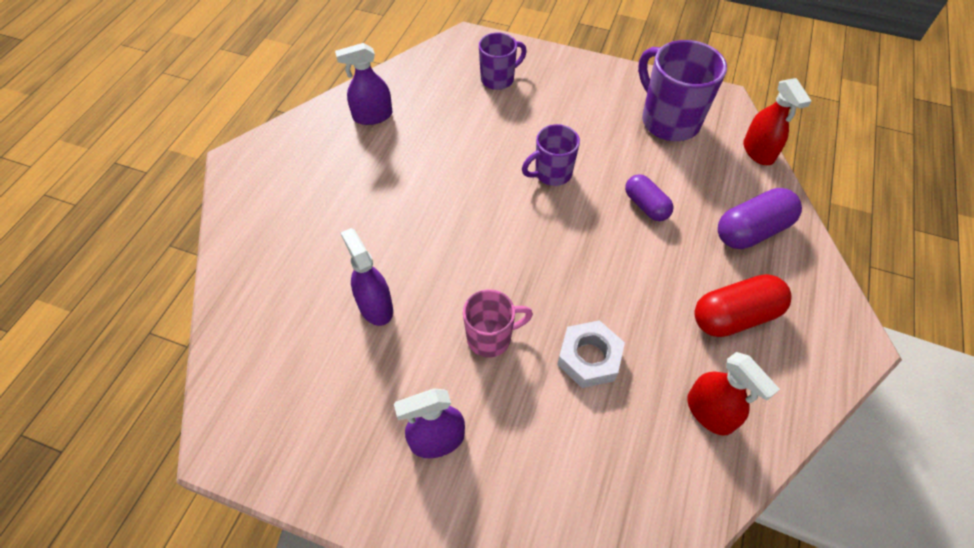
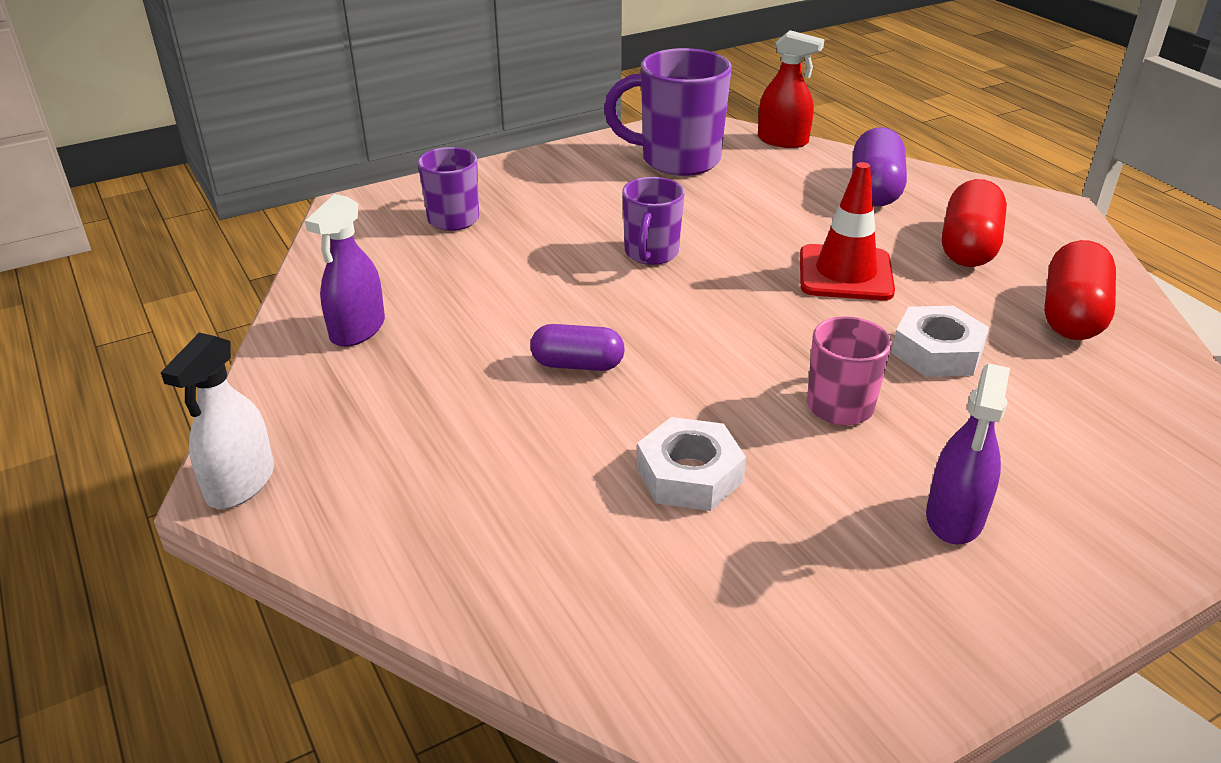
camera: 50 degrees left, 20 degrees down
(242, 160) = (240, 483): none -> white spray bottle
(375, 306) = (689, 475): purple spray bottle -> white nut
(628, 270) = (845, 273): none -> red traffic cone
(646, 205) = (772, 224): purple capsule -> purple capsule (577, 364)
(709, 412) = (1072, 315): red spray bottle -> red capsule

